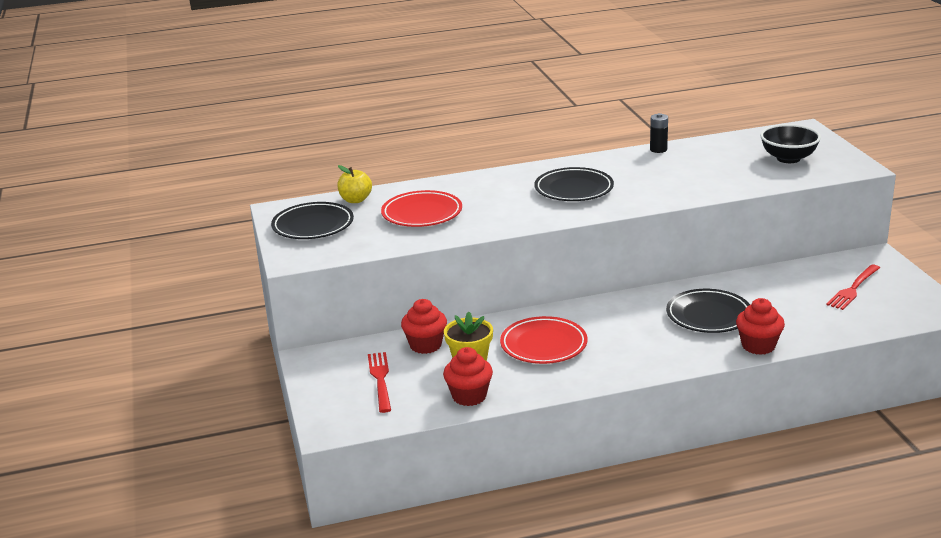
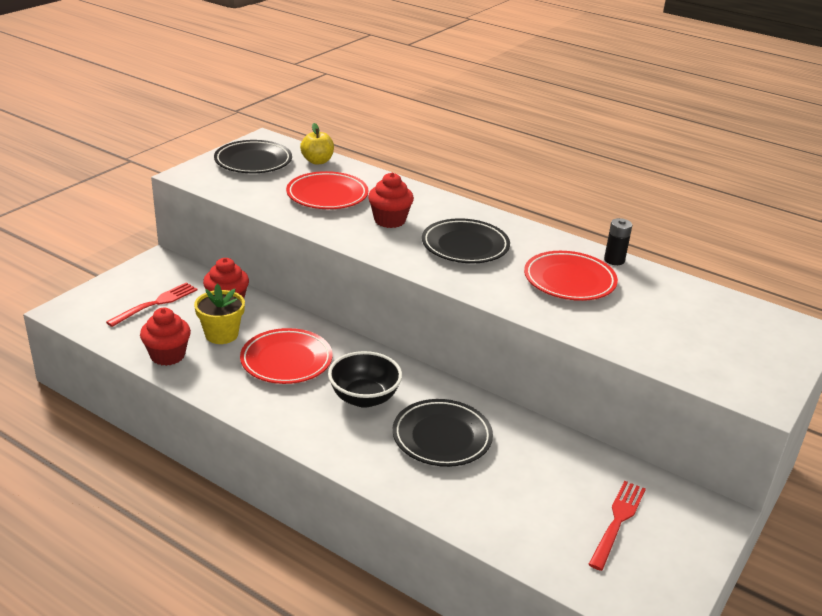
camera: 45 degrees right, 5 degrees up
(665, 172) = (569, 281): none -> red plate
(758, 346) = (418, 493): red cupcake -> red cupcake (389, 220)
(788, 158) = (712, 343): black bowl -> black bowl (364, 398)
(853, 289) = (617, 521): red fork -> red fork turned 120 degrees clockwise

